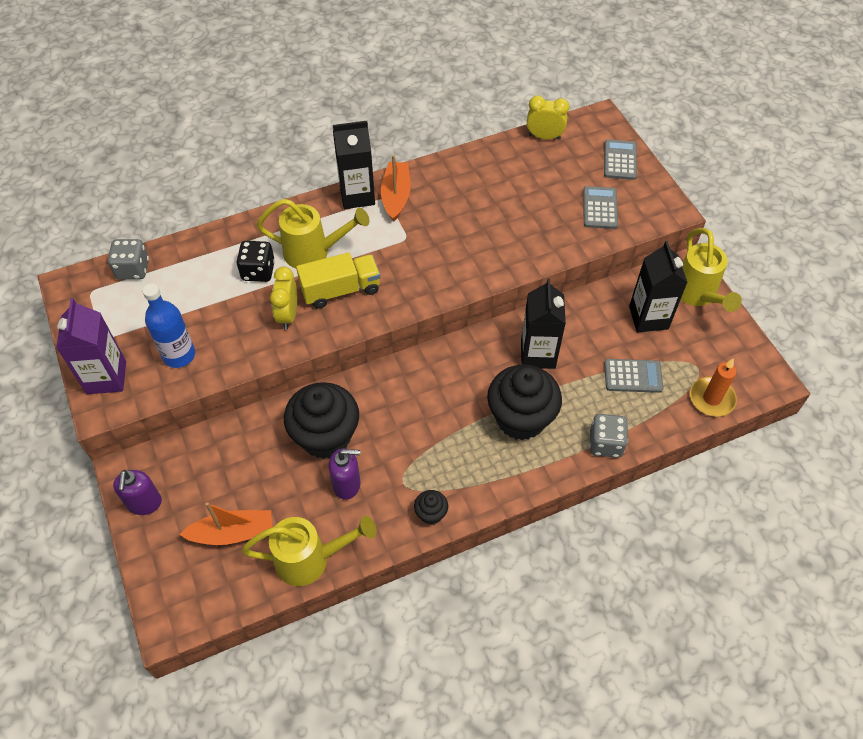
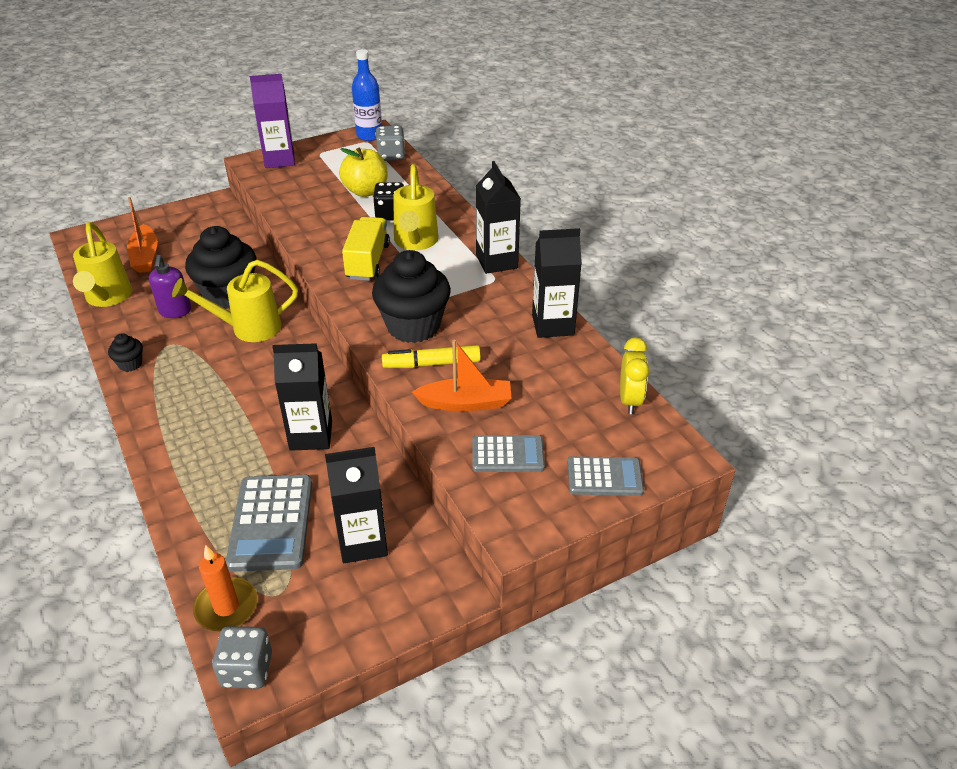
camera: 85 degrees right, 15 degrees down
(144, 503) = (184, 213): purple soap dispenser -> none
(179, 355) = (298, 187): blue bottle -> blue bottle (369, 135)
(205, 292) = (366, 191): none -> yellow apple
(288, 315) = (338, 235): yellow clock -> none
(341, 290) = (368, 262): yellow truck -> yellow truck turned 150 degrees counterclockwise
(396, 196) = (500, 287): orange boat -> orange boat (465, 403)
(453, 168) = (553, 325): none -> black carton
(497, 247) = (431, 364): none -> yellow marker
(521, 418) = (226, 423): black cupcake -> black cupcake (413, 326)
(605, 443) = (180, 495): grey dice -> grey dice (247, 670)
(633, 376) = (271, 523): grey calculator -> grey calculator, size x1.60
(697, 295) = (402, 601): yellow watering can -> yellow watering can (247, 328)

